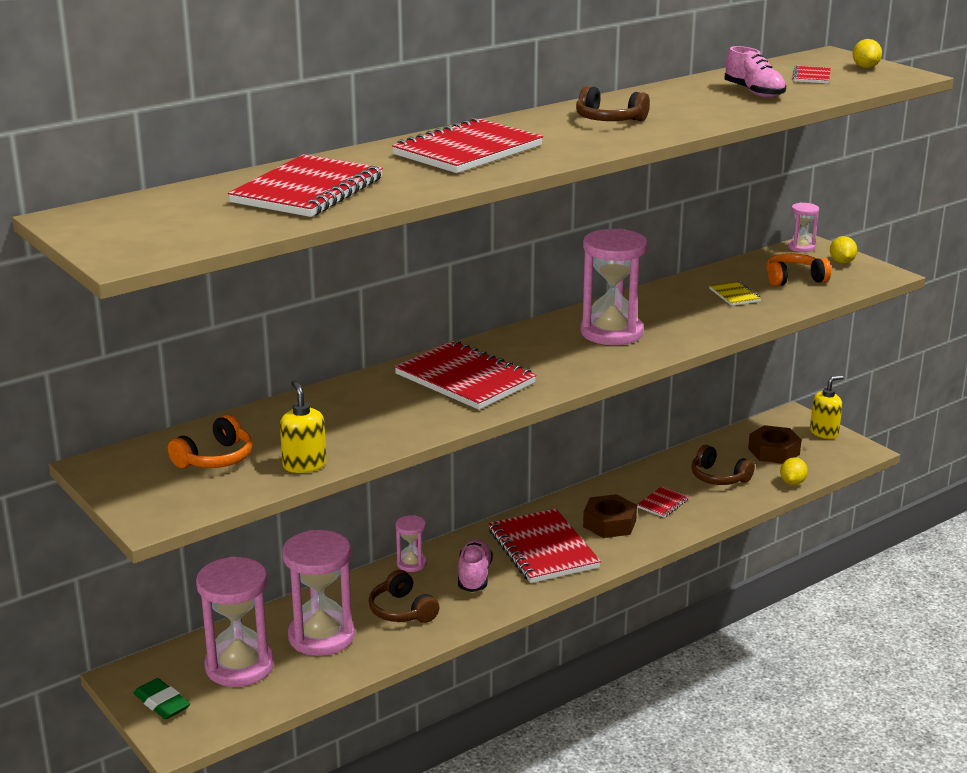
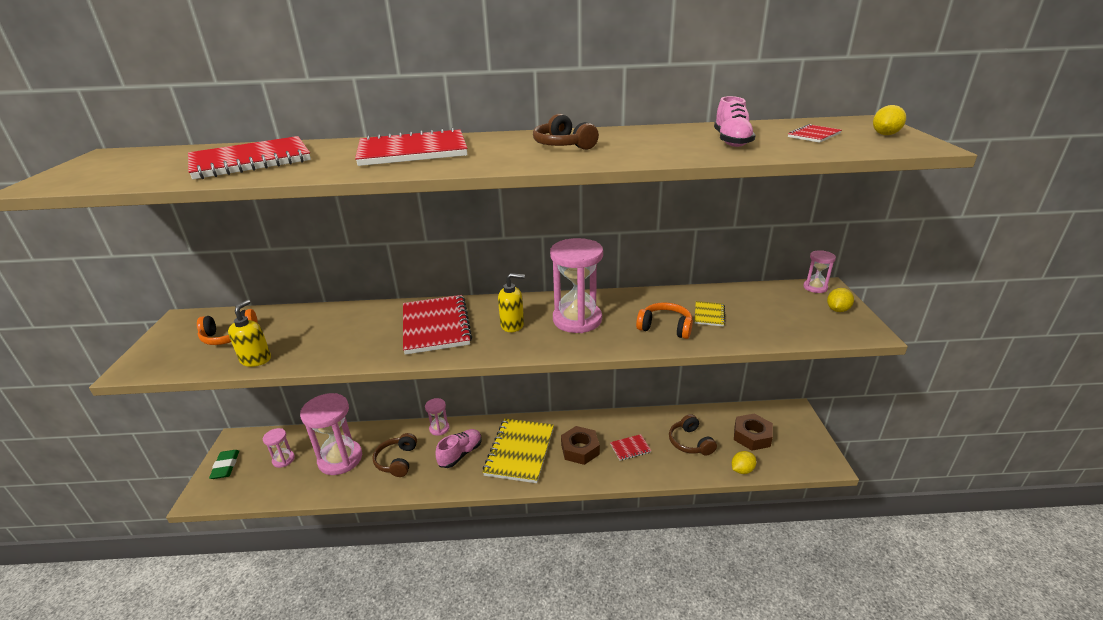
camera: 35 degrees right, 5 degrees up
(239, 666) = (283, 460): pink hourglass -> pink hourglass, size x0.49
(543, 549) = (519, 451): red notebook -> yellow notebook
(794, 279) = (776, 314): orange headphones -> orange headphones (665, 327)
(824, 432) = (807, 434): yellow soap dispenser -> yellow soap dispenser (512, 325)

